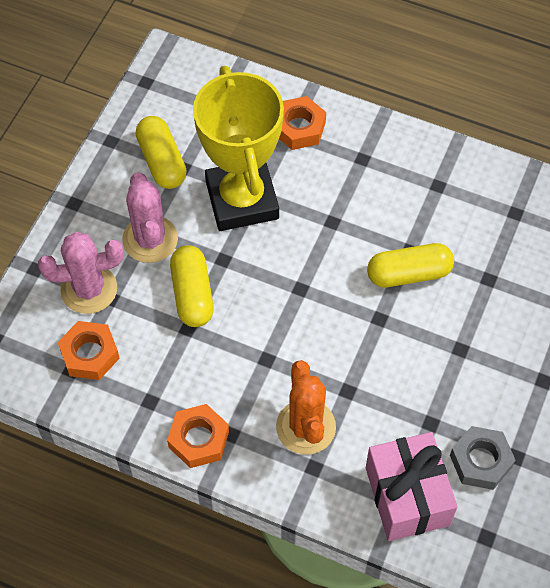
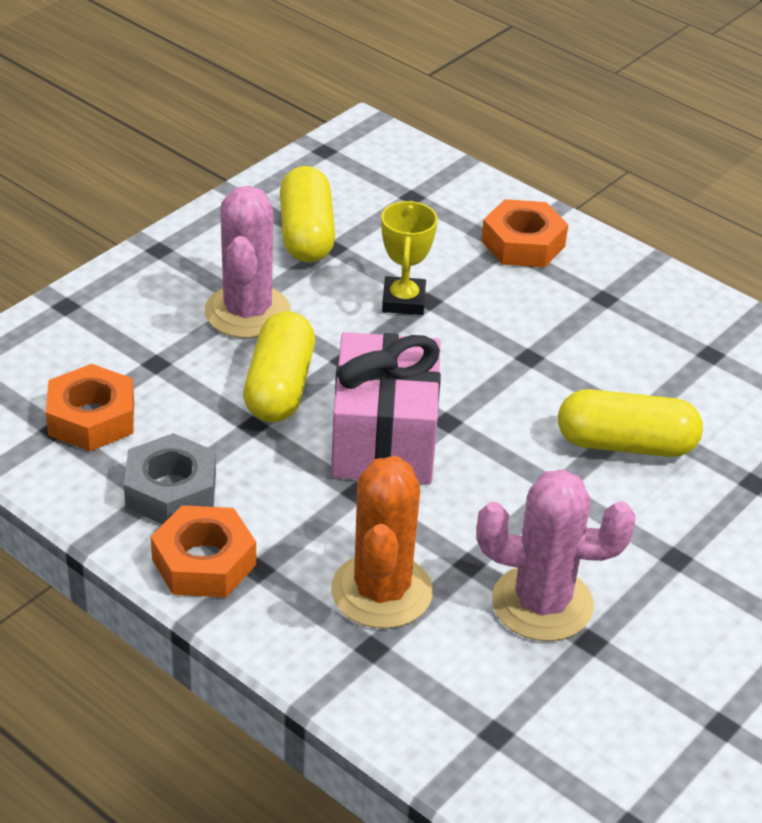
camera: 15 degrees right, 20 degrees down
(89, 289) = (130, 345): pink cactus -> pink cactus (542, 603)
(242, 200) = (403, 301): yellow trophy -> yellow trophy, size x0.43
(407, 496) = (513, 729): pink gift -> pink gift (384, 439)
(480, 461) = (658, 715): grey nut -> grey nut (171, 490)

